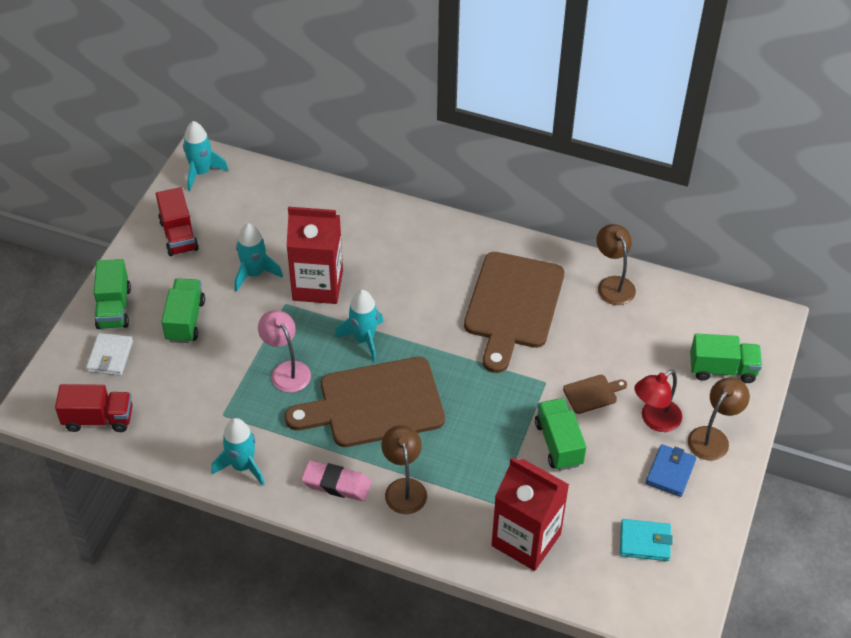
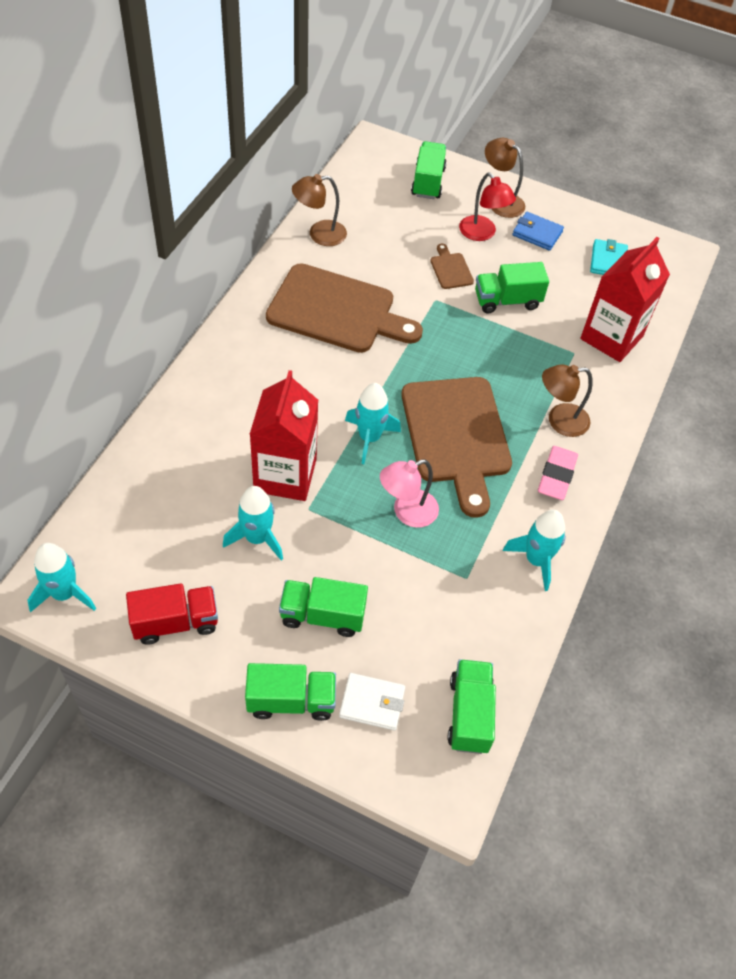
camera: 90 degrees left, 5 degrees up
(98, 419) = (469, 714): red truck -> green truck

